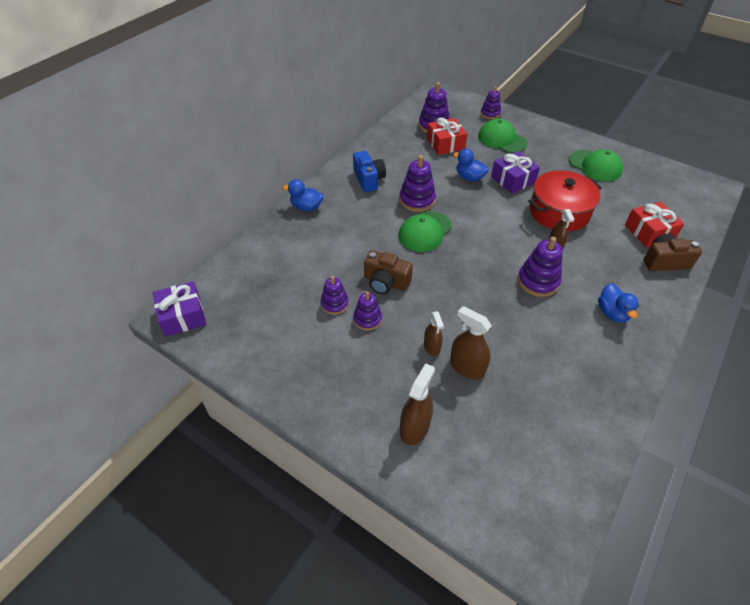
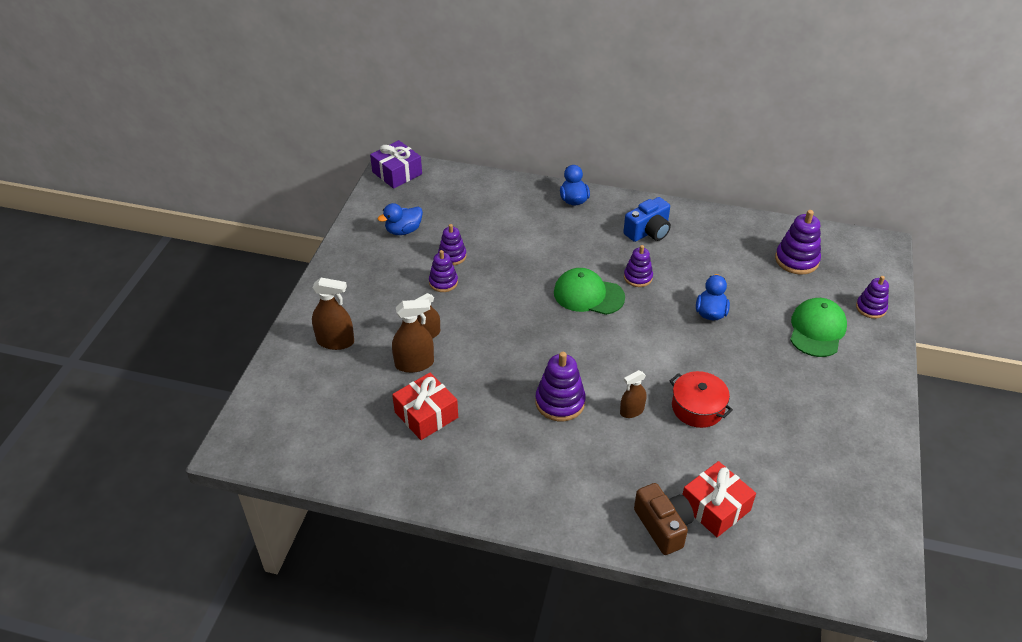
camera: 70 degrees right, 5 degrees down
(386, 282) = (497, 283): brown camera -> none
(417, 200) = (638, 277): purple stacking toy -> purple stacking toy, size x0.65
(445, 144) = (764, 278): red gift -> red gift (426, 415)
(467, 367) = (414, 363): brown spray bottle -> brown spray bottle turned 60 degrees clockwise
(513, 180) = (734, 354): purple gift -> none
(559, 212) = (697, 407): red pot -> red pot, size x0.64
(595, 166) = (829, 437): green cap -> none
(612, 313) = (542, 475): blue duck -> blue duck (403, 230)

